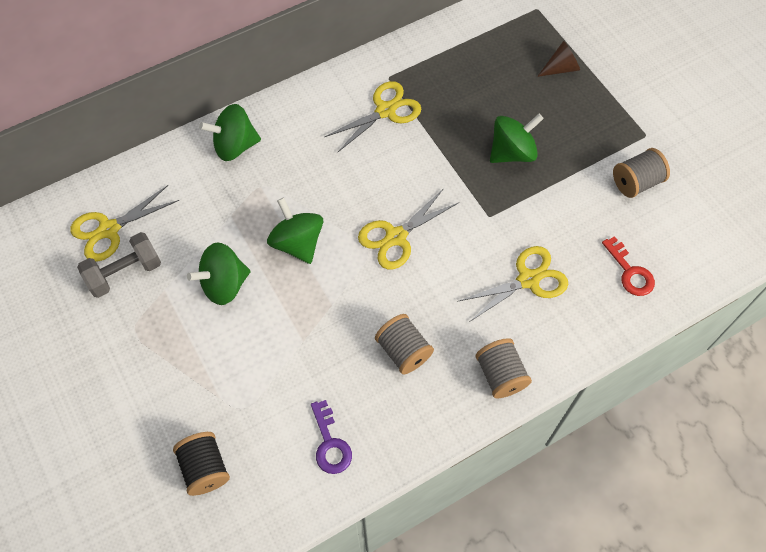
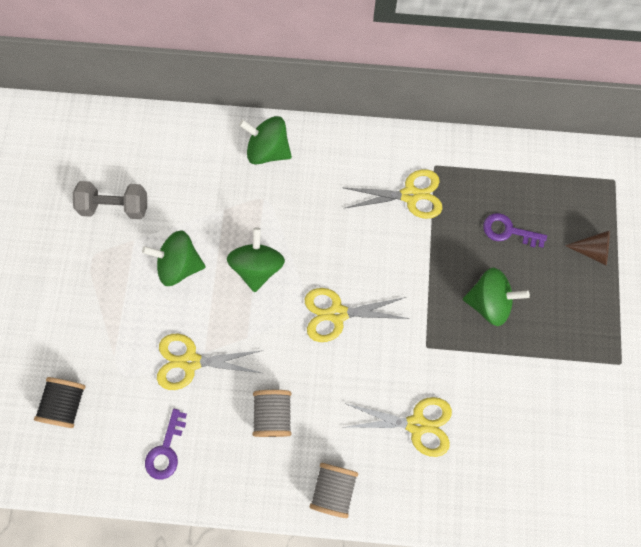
camera: 35 degrees right, 10 degrees up
(109, 230) = (128, 162): yellow scissors -> yellow scissors (191, 362)
(486, 91) = (508, 231): none -> purple key
(630, 272) = (508, 477): red key -> none
(636, 182) = (577, 401): grey spool -> none

